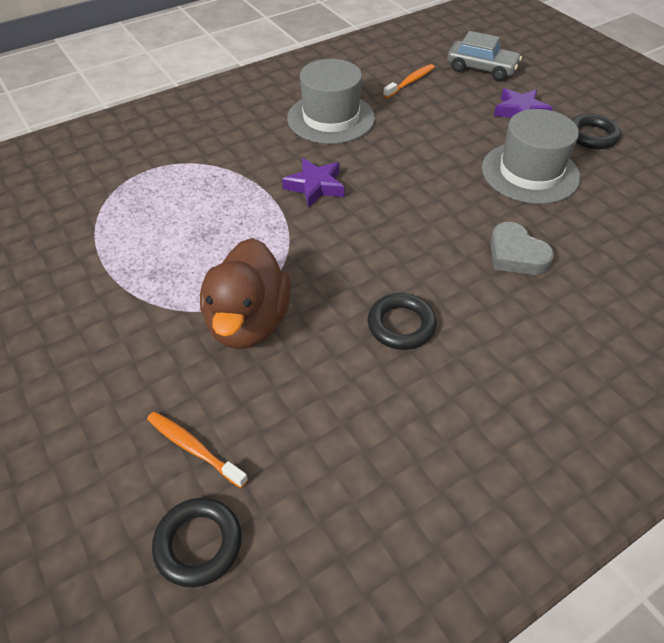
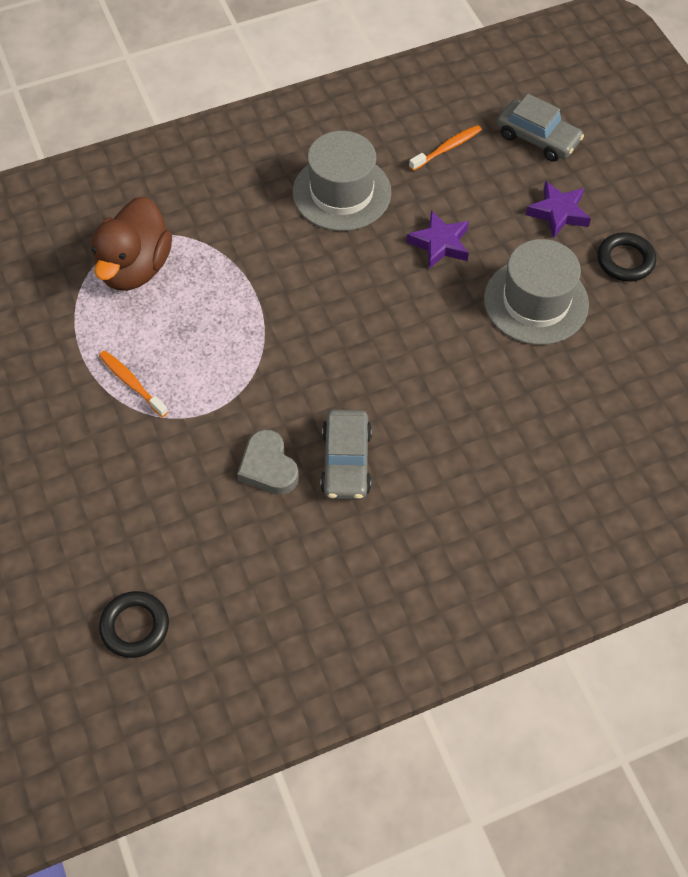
camera: 10 degrees right, 10 degrees up
(194, 448) = (142, 549): orange toothbrush -> orange toothbrush (132, 383)
(248, 322) = (207, 436): brown duck -> brown duck (135, 268)
(315, 186) = (303, 286): purple star -> purple star (440, 244)
(401, 325) = (346, 462): black ring -> grey car
(516, 255) = (482, 402): grey heart -> grey heart (268, 467)

